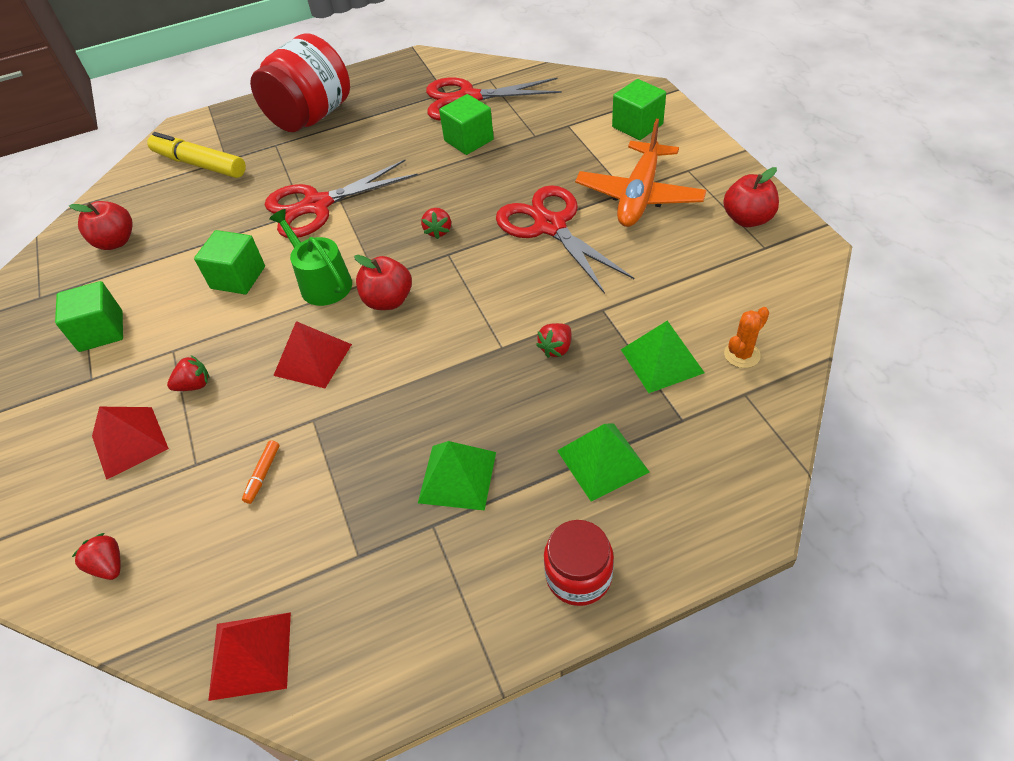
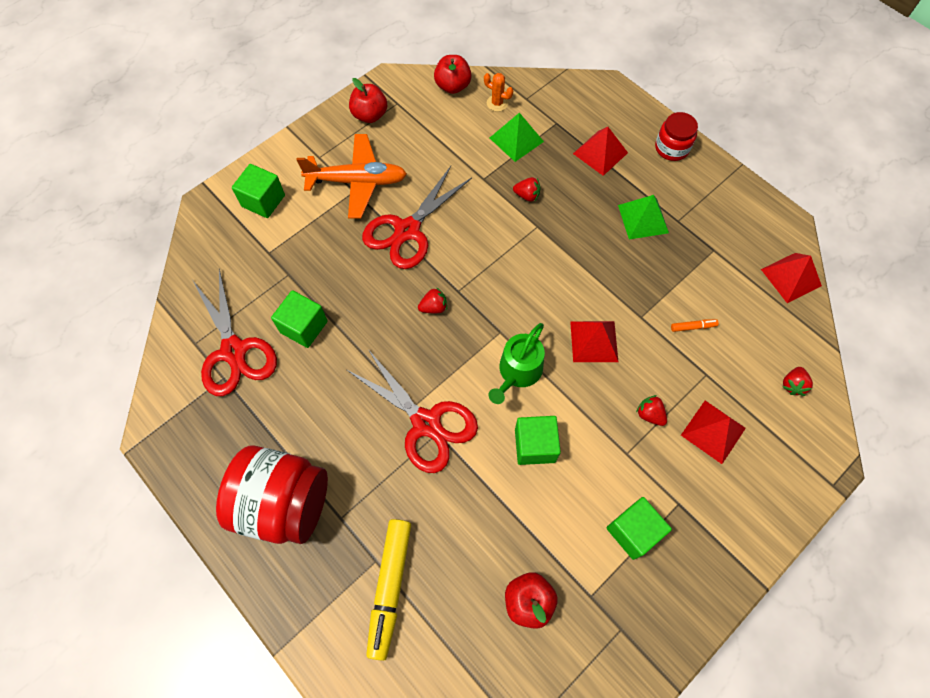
camera: 115 degrees left, 15 degrees up
(388, 300) = (520, 314): red apple -> red apple (453, 86)
(602, 461) = (600, 153): green pyramid -> red pyramid

